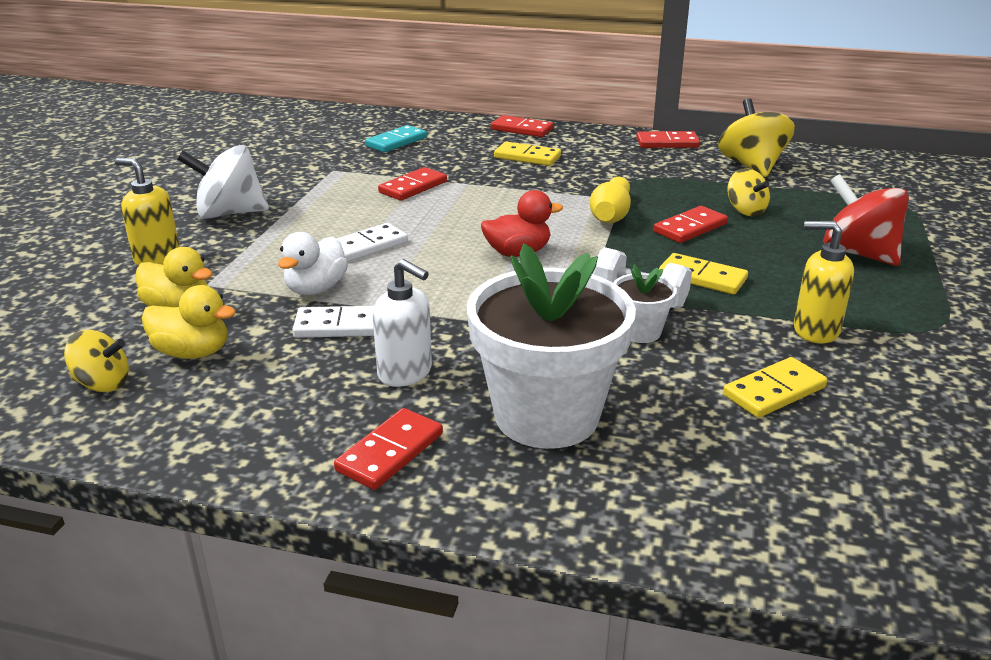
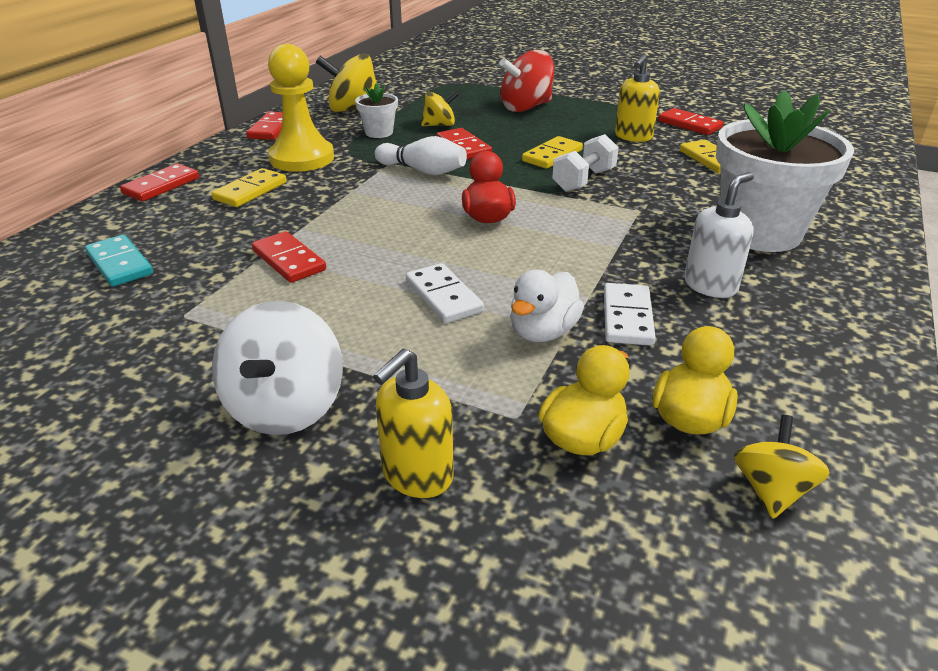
camera: 80 degrees left, 5 degrees up
(316, 289) = (543, 332): white duck -> white duck turned 90 degrees clockwise
(390, 452) = (831, 298): red domino -> red domino (689, 124)
(606, 164) = (302, 158): none -> yellow pawn
(610, 215) = (423, 171): yellow bowling pin -> white bowling pin
(640, 332) = (636, 187): white flower pot -> white flower pot (379, 132)

